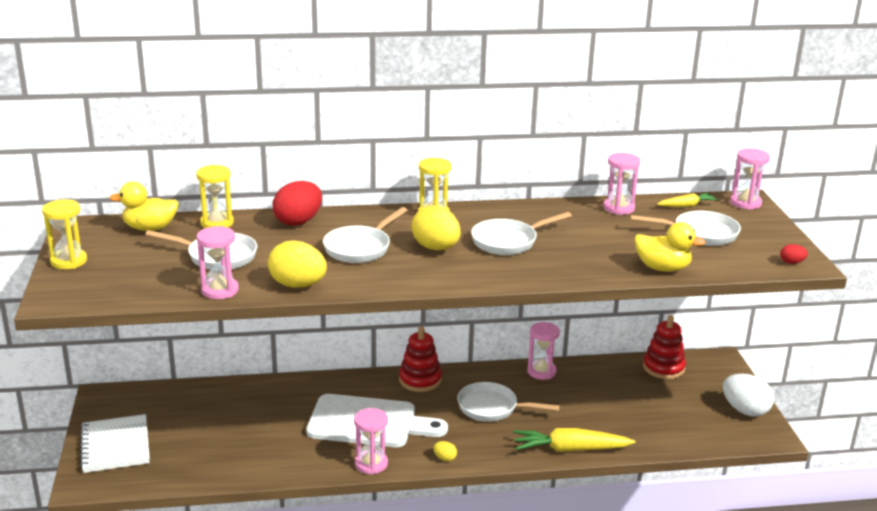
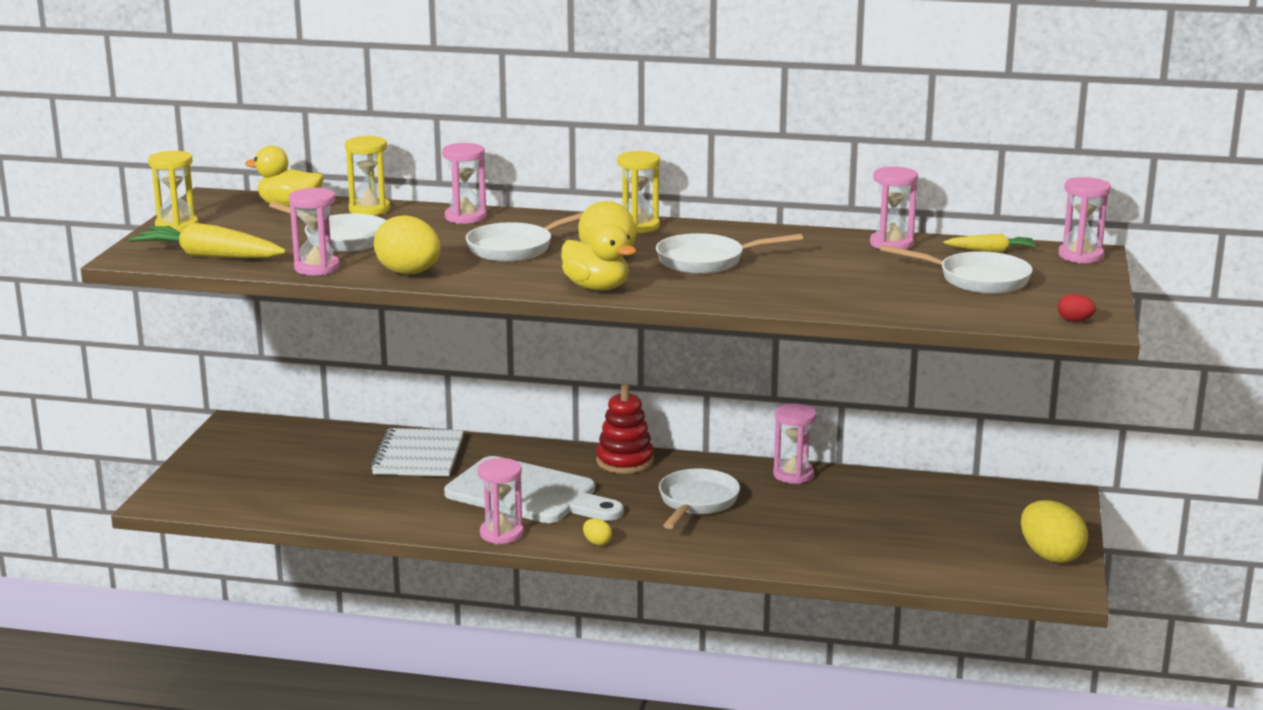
camera: 20 degrees right, 5 degrees down
(115, 445) = (218, 472): white notebook -> white notebook (418, 456)
(298, 221) = (465, 217): red egg -> pink hourglass
(492, 408) = (697, 502): white pan -> white pan turned 75 degrees clockwise
(570, 449) = (767, 559): yellow carrot -> yellow carrot (209, 256)
(662, 268) = (884, 307): yellow duck -> yellow duck (597, 287)
(663, 368) = (969, 494): red stacking toy -> none
(745, 410) = (1050, 556): white egg -> yellow egg

